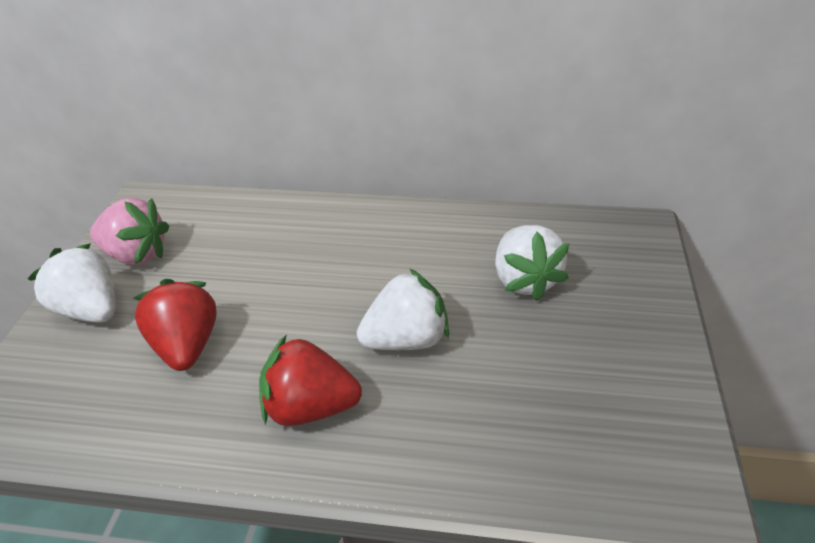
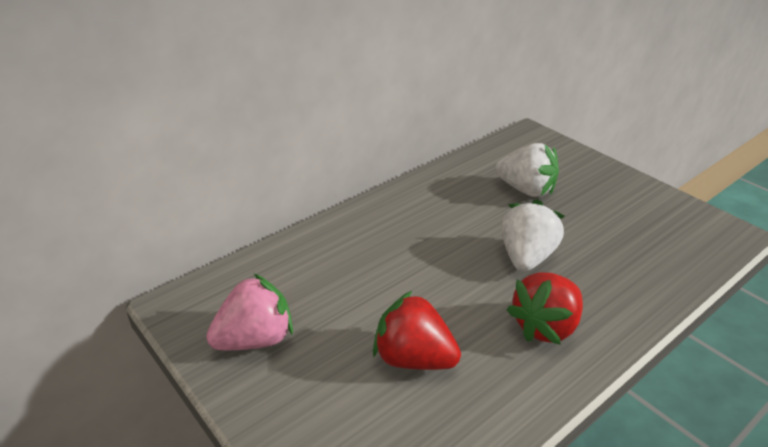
camera: 50 degrees left, 5 degrees down
(91, 310) = (294, 398): white strawberry -> none

